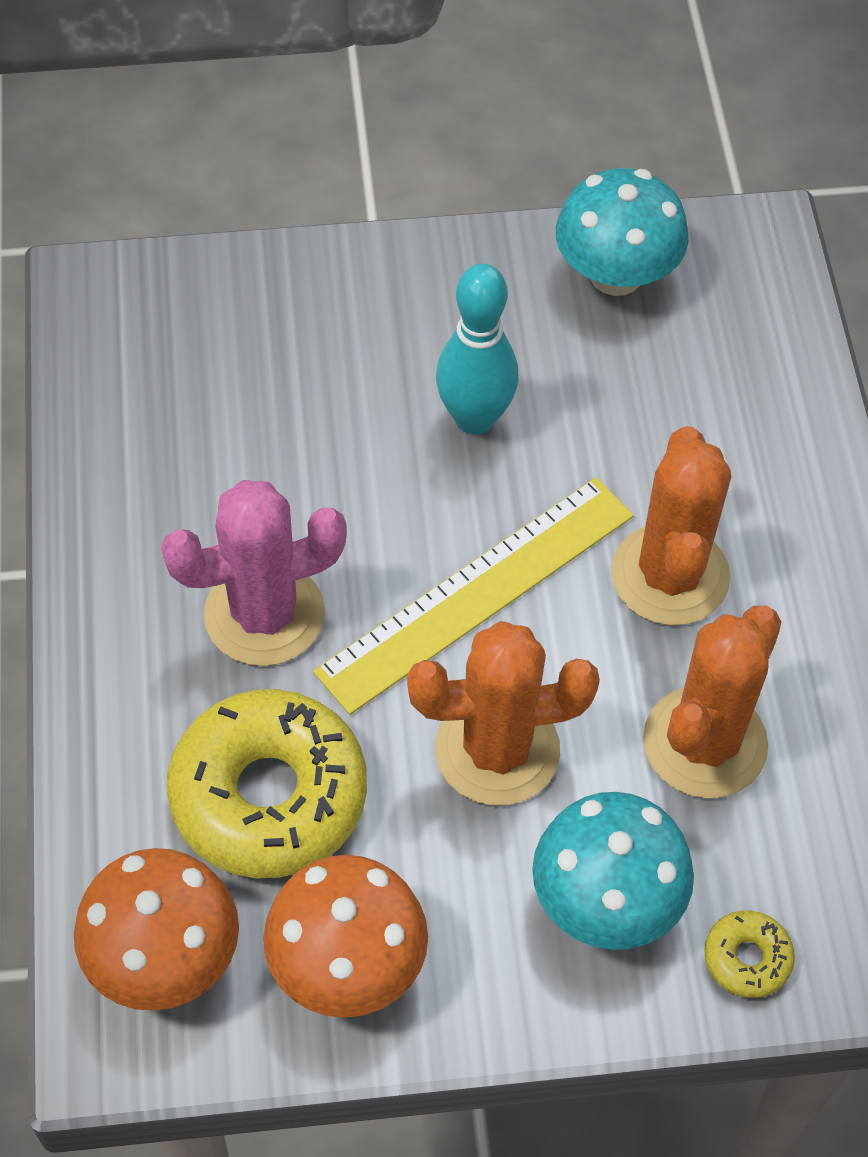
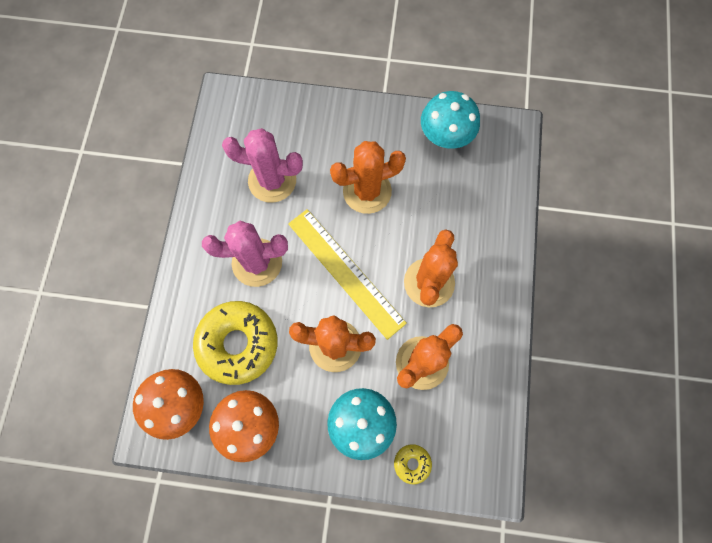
camera: 15 degrees right, 15 degrees up
(251, 438) = (272, 180): none -> pink cactus
(474, 418) = (367, 191): turquoise bowling pin -> orange cactus
(476, 592) = (346, 272): yellow ruler -> yellow ruler turned 75 degrees clockwise

